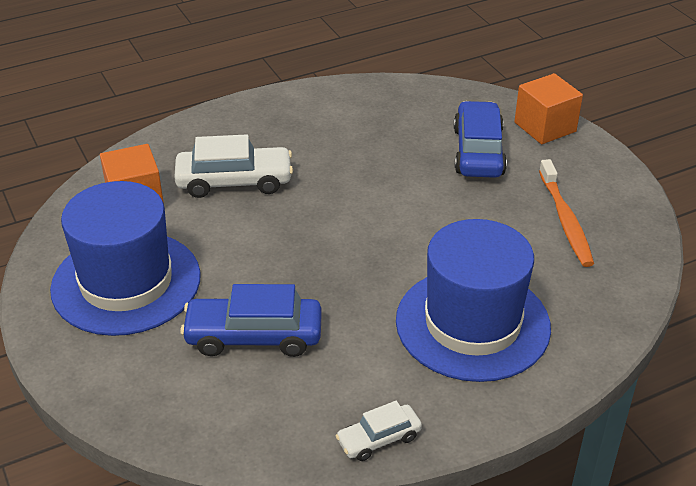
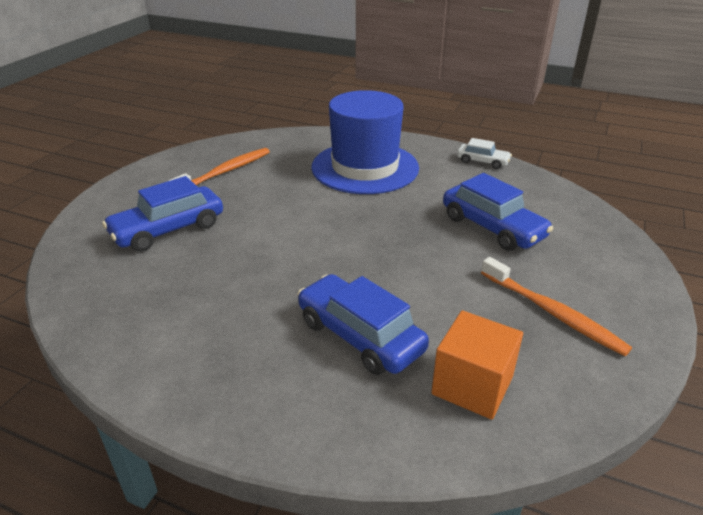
camera: 130 degrees left, 5 degrees down
(126, 282) = (552, 312): blue hat -> orange toothbrush
(234, 181) = (360, 335): white car -> blue car
(545, 127) = (99, 214): orange cube -> none

